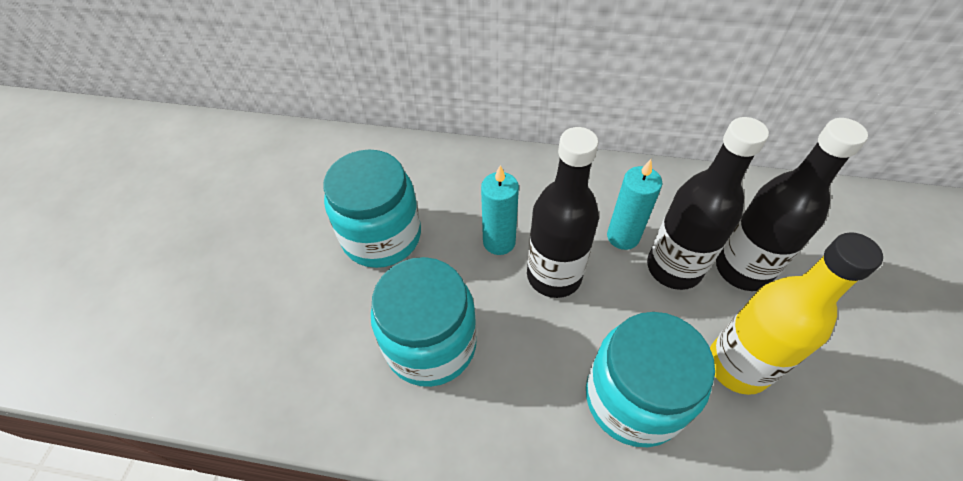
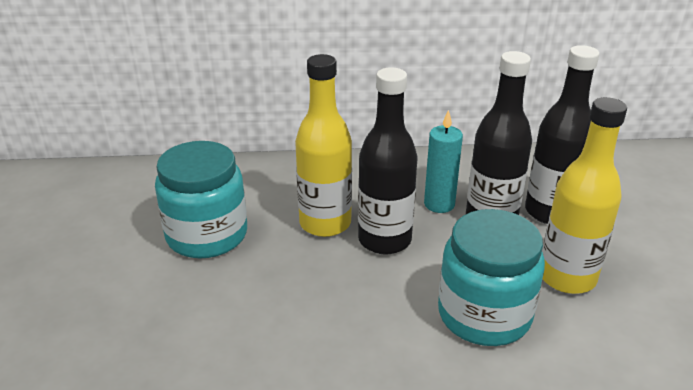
camera: 15 degrees left, 20 degrees down
(431, 344) = (281, 307): turquoise jar -> none
(499, 242) = (325, 223): turquoise candle -> yellow bottle

